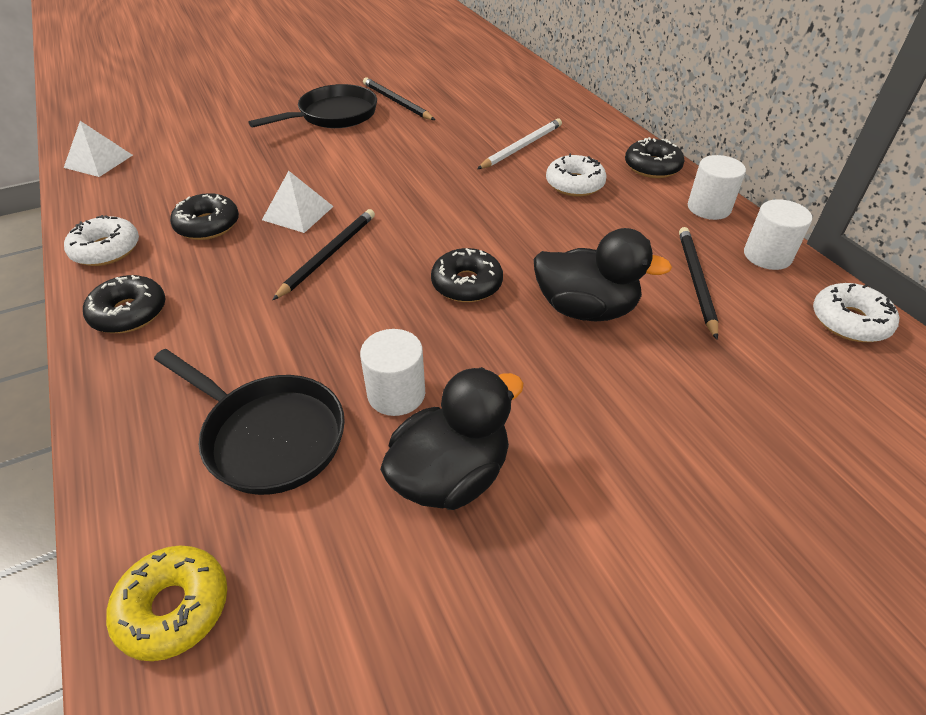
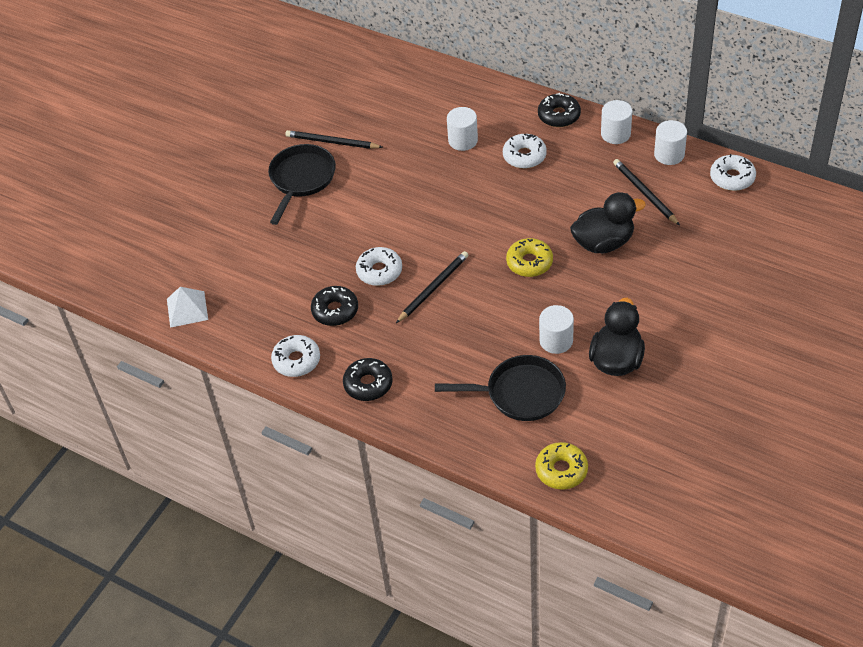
camera: 30 degrees left, 5 degrees up
(297, 213) = (379, 271): white pyramid -> white donut
(329, 255) = (433, 288): black pencil -> black pencil turned 45 degrees clockwise
(466, 284) = (529, 262): black donut -> yellow donut
(522, 147) = (463, 140): white pencil -> white cylinder

